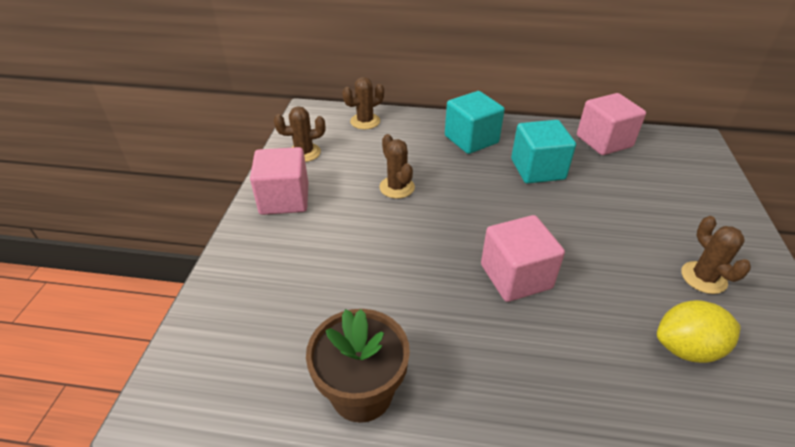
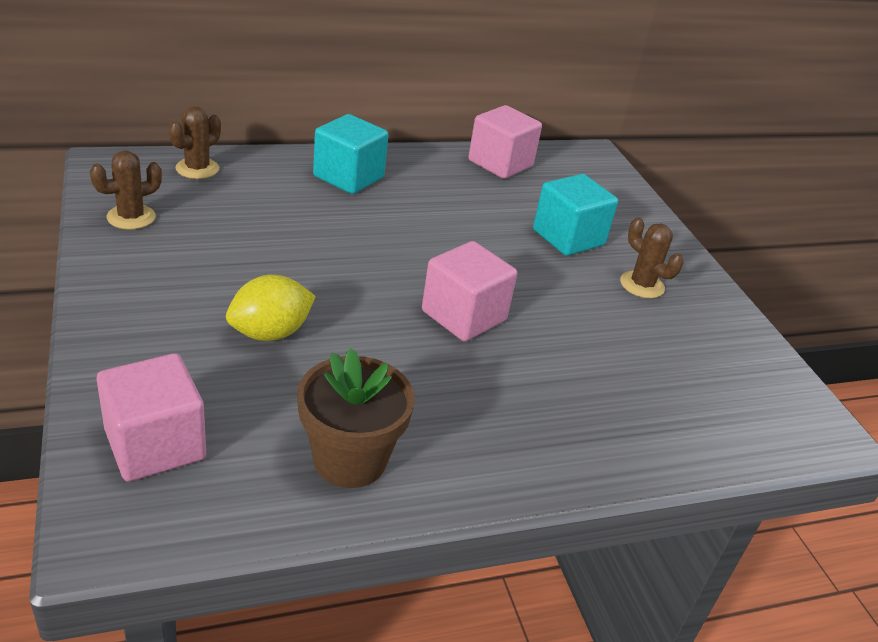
camera: 30 degrees left, 5 degrees down
(284, 199) = (136, 277): pink cube -> pink cube (155, 444)
(397, 187) = (282, 243): brown cactus -> none
(537, 169) = (440, 202): turquoise cube -> turquoise cube (568, 237)
(686, 348) = (647, 349): yellow lemon -> yellow lemon (270, 333)

